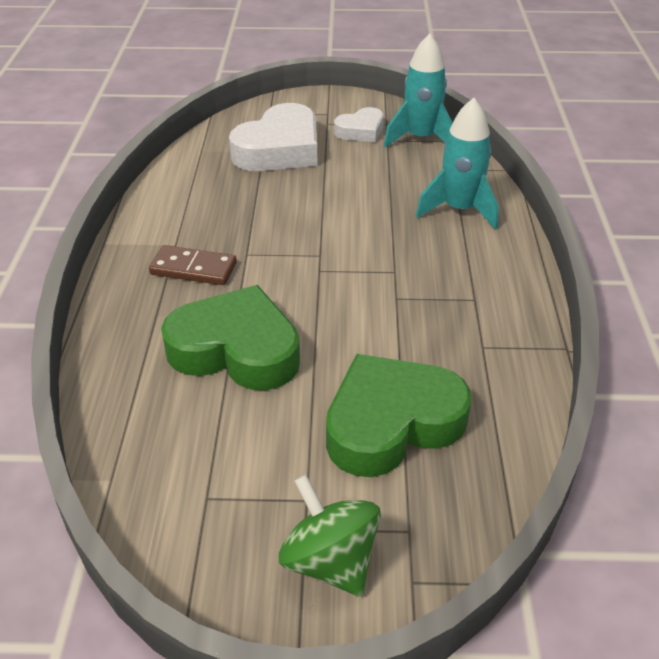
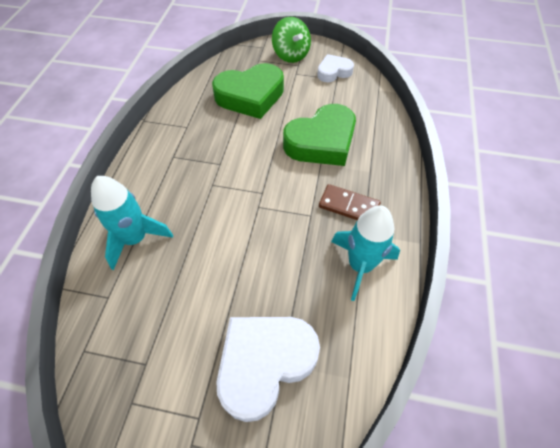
camera: 170 degrees left, 15 degrees up
(236, 349) = (321, 142): green heart -> green heart turned 60 degrees counterclockwise
(361, 131) = (166, 390): white heart -> white heart (333, 72)
(421, 139) = (109, 359): turquoise rocket -> turquoise rocket (360, 265)

